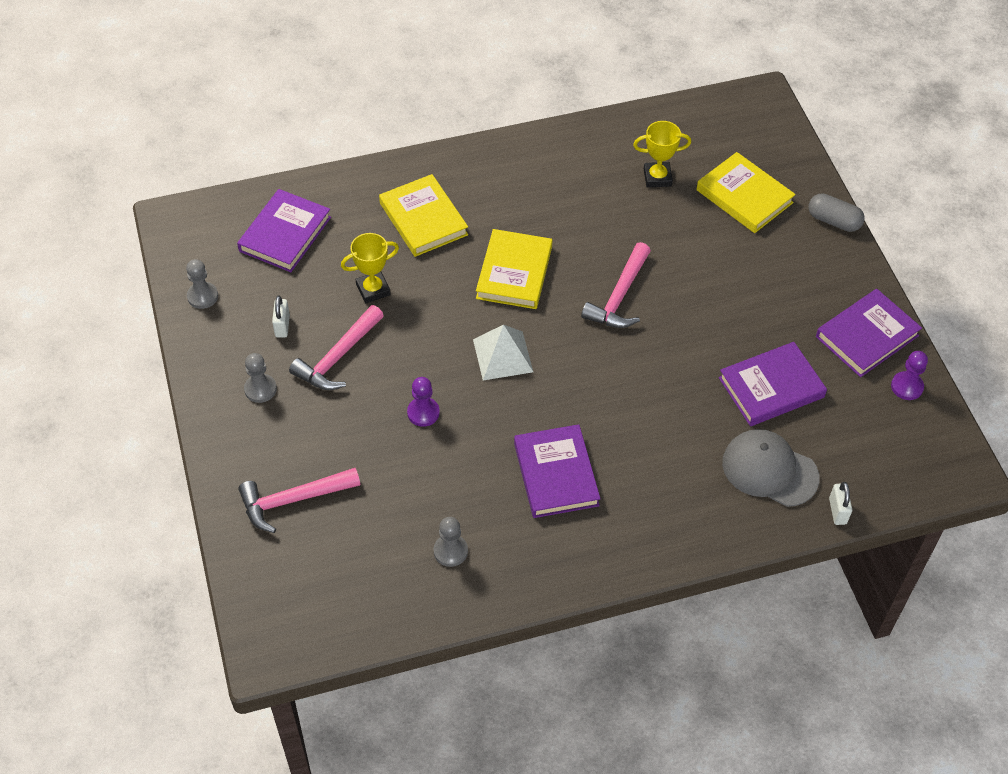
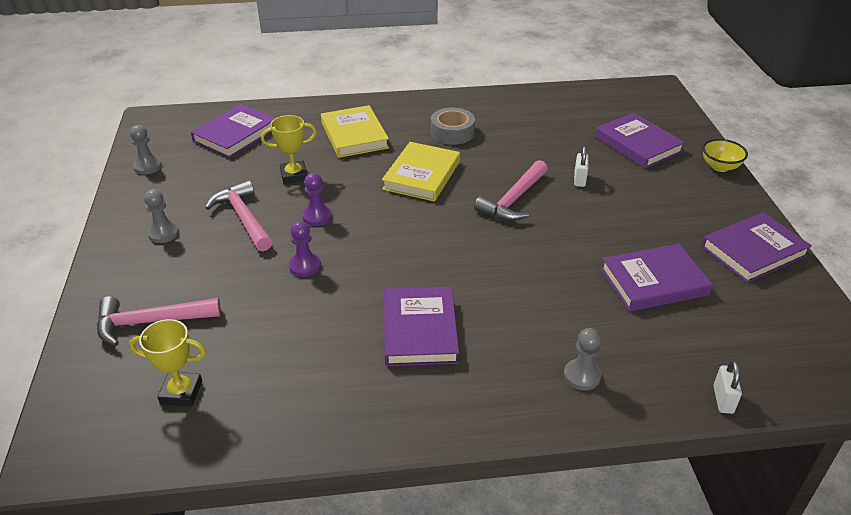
camera: 10 degrees right, 15 degrees down
(282, 326) = (205, 192): white padlock -> white padlock (579, 179)
(338, 357) = (243, 218): pink hammer -> pink hammer turned 105 degrees clockwise
(450, 551) = (289, 386): grey pawn -> grey pawn (582, 376)
(502, 355) = (394, 231): white pyramid -> none
(534, 201) = (452, 132): none -> grey tape
(657, 177) = (562, 127): yellow trophy -> yellow trophy (181, 392)
(744, 196) = (638, 144): yellow book -> purple book
(769, 470) = (647, 352): grey cap -> none
(833, 221) = (720, 167): grey capsule -> yellow bowl
(906, 387) = (797, 295): purple pawn -> purple pawn (317, 216)

